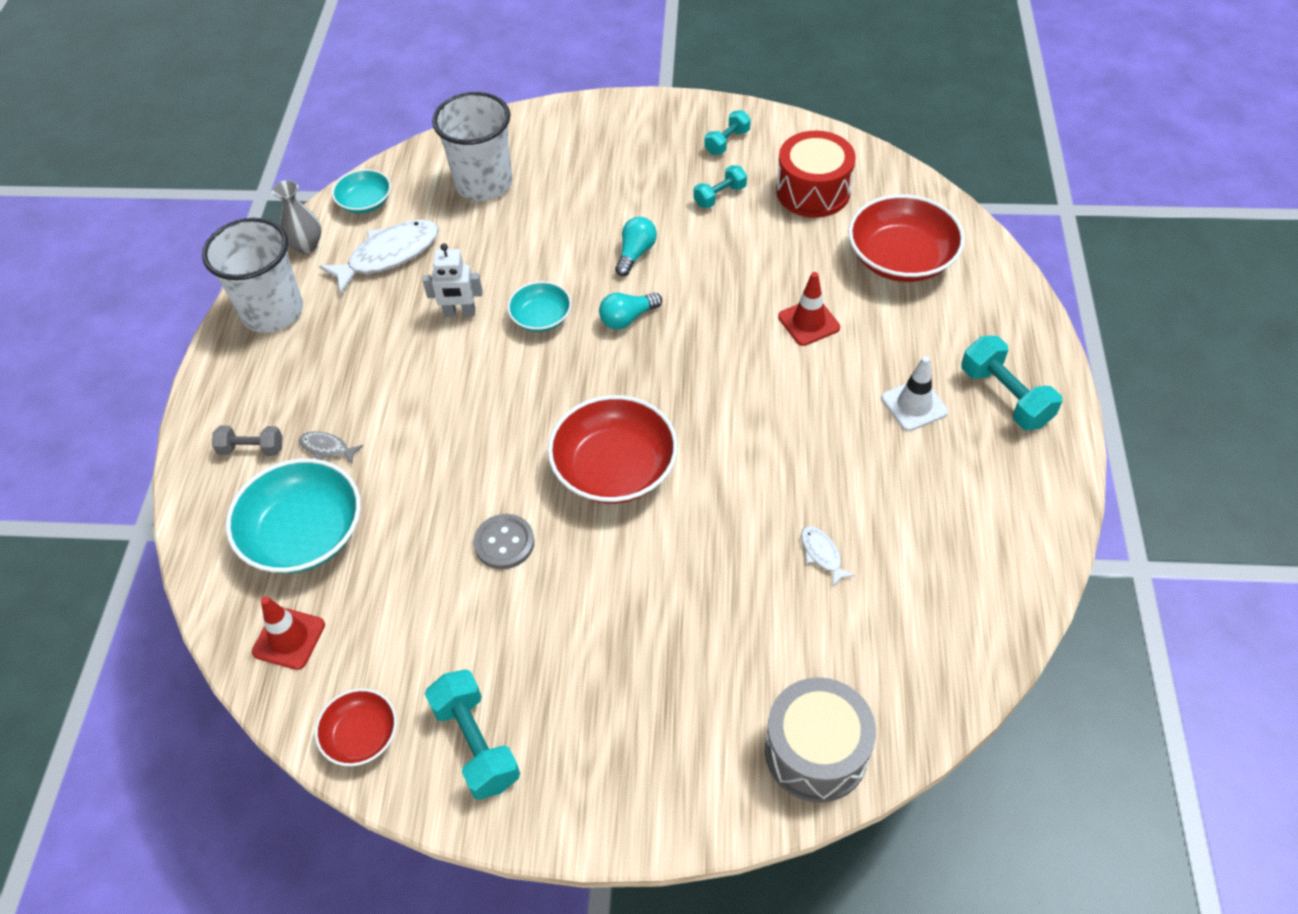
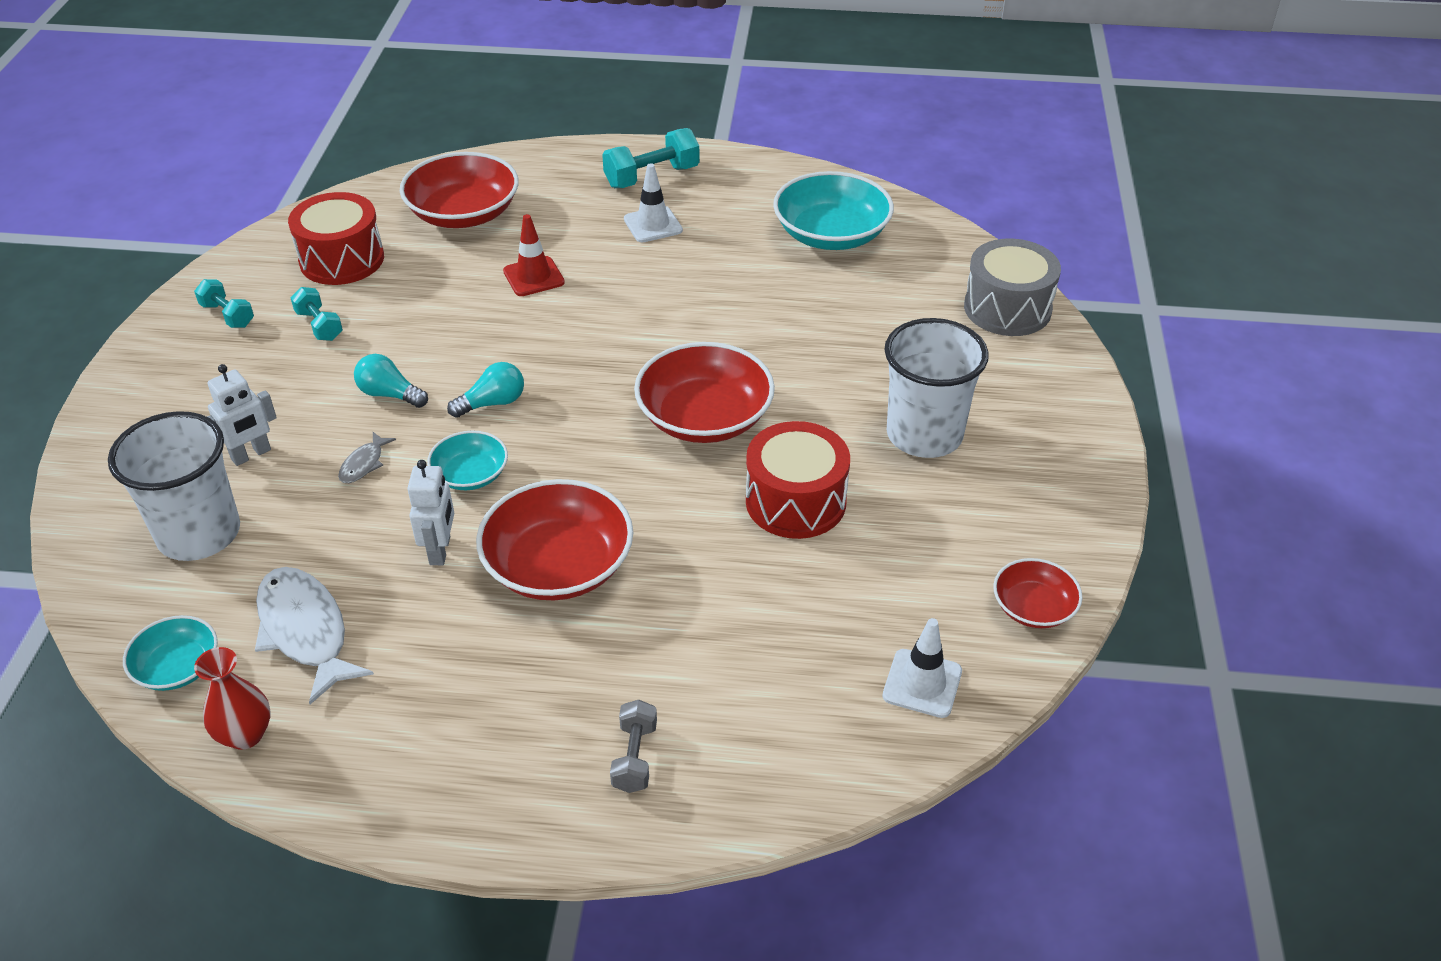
camera: 90 degrees left, 10 degrees down
(272, 311) = (376, 763): white cup -> white cup (924, 435)
(289, 638) = (922, 683): red traffic cone -> white traffic cone
(304, 534) = (776, 684): turquoise bowl -> turquoise bowl (831, 234)
(306, 245) = (245, 735): grey vase -> red vase
(327, 448) = (644, 672): grey fish -> grey fish (364, 464)
(439, 384) = (558, 565): none -> red bowl
(476, 743) = (1030, 517): turquoise dumbbell -> none
(504, 543) = (795, 501): grey button -> red drum
(564, 191) = (251, 455): none -> white robot
(627, 318) = (492, 403): turquoise light bulb -> turquoise light bulb turned 90 degrees counterclockwise
(822, 554) = (815, 290): white fish -> none

